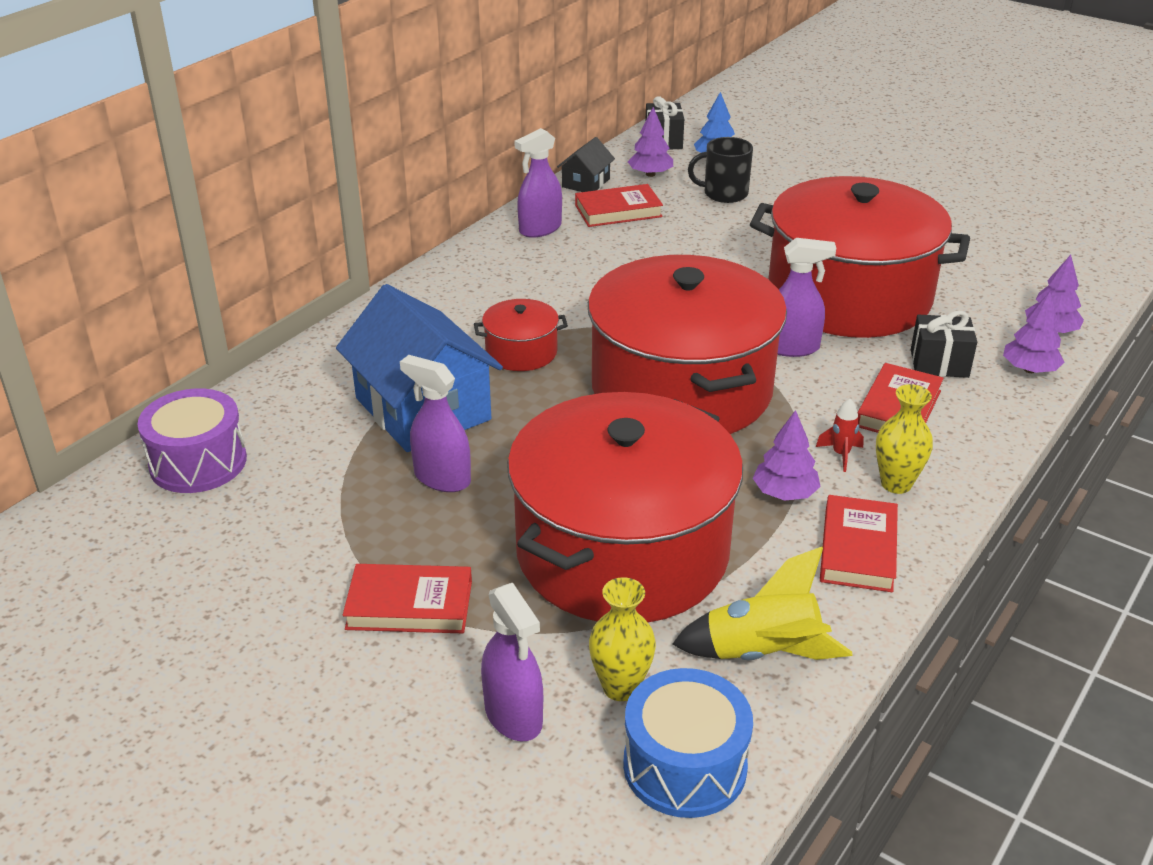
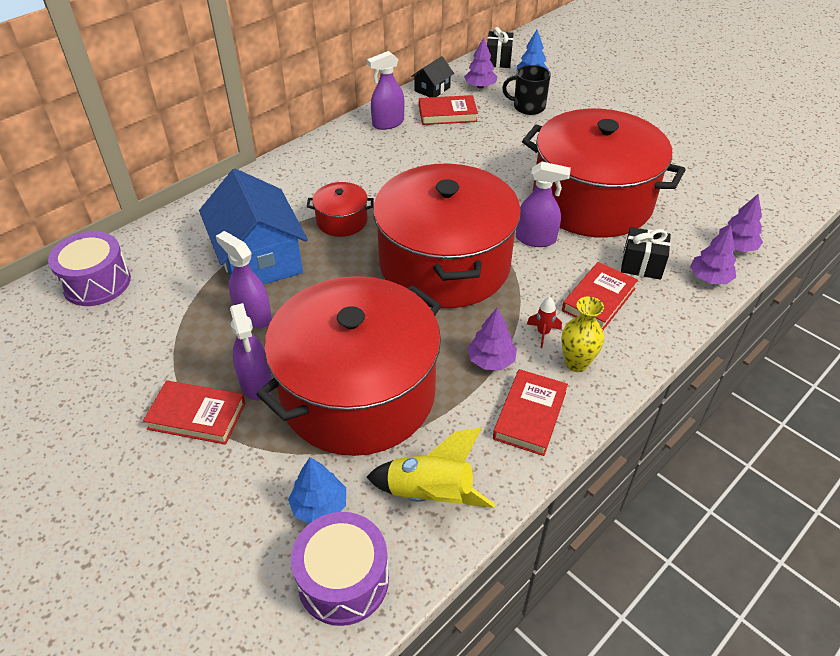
camera: 10 degrees right, 10 degrees up
(513, 716) = (237, 518): purple spray bottle -> purple spray bottle (256, 383)
(620, 687) = (319, 506): yellow vase -> blue tree
(684, 765) = (343, 580): blue drum -> purple drum

